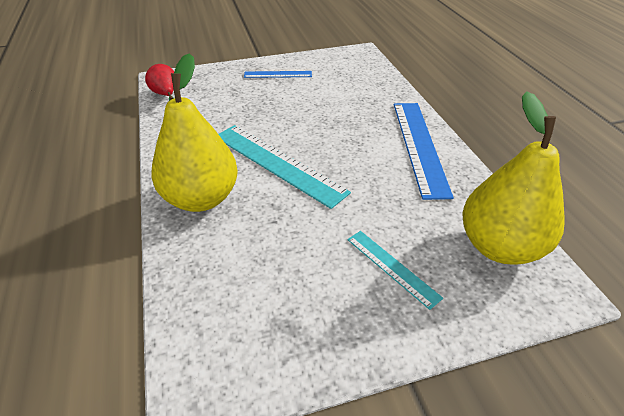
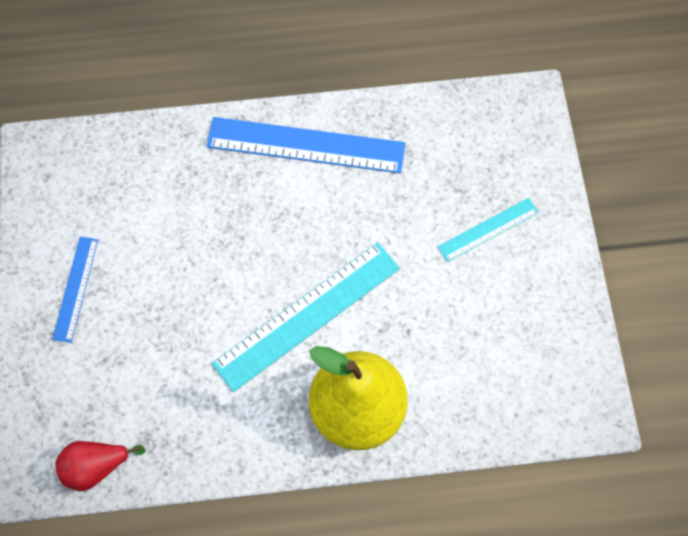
camera: 80 degrees left, 25 degrees up
(499, 246) = (476, 128): yellow pear -> none

